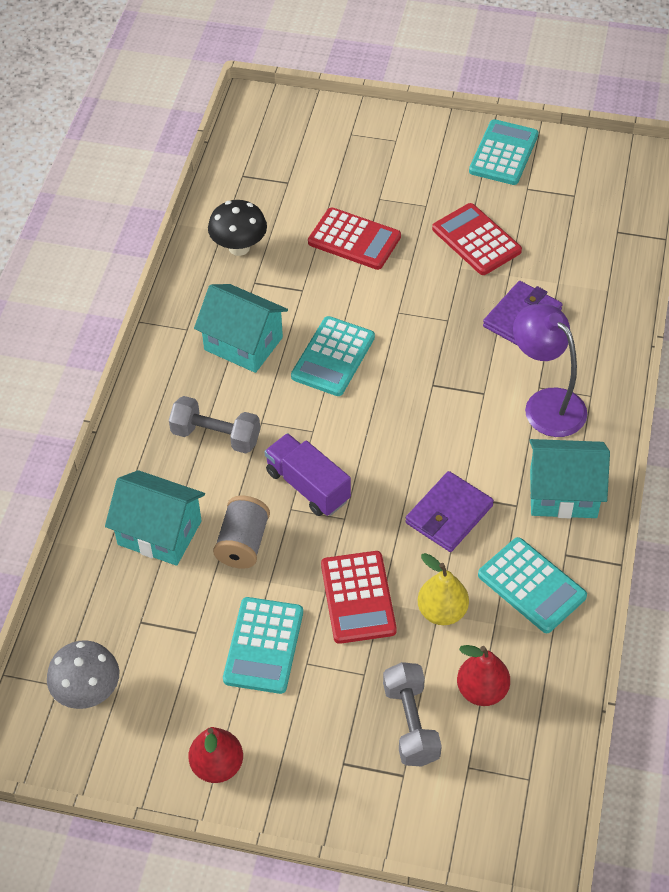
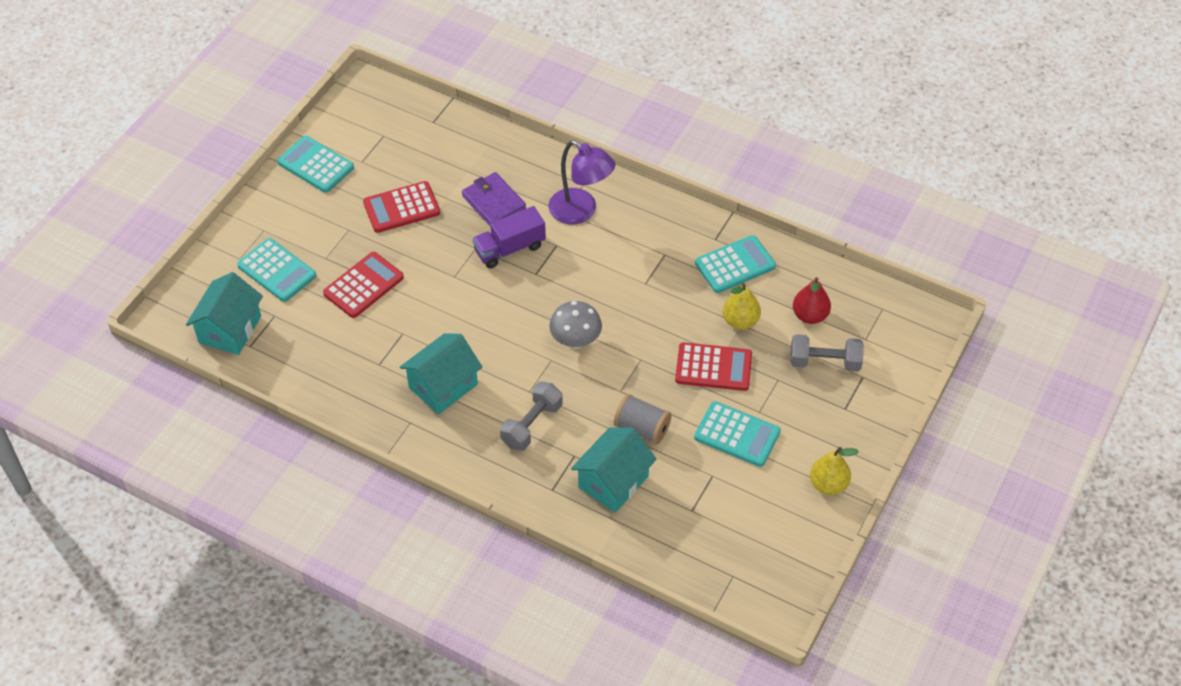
camera: 75 degrees left, 0 degrees up
(88, 692) = (745, 556): grey mushroom -> grey mushroom (575, 341)
(217, 766) = (828, 484): red pear -> yellow pear
(239, 247) = (335, 366): black mushroom -> none
(308, 486) = (603, 375): purple truck -> purple truck (509, 248)
(333, 357) = (482, 329): turquoise calculator -> turquoise calculator (277, 271)
(449, 514) = (659, 295): purple wallet -> none
(546, 404) = (581, 212): purple lamp -> purple lamp turned 120 degrees counterclockwise
(563, 493) = (664, 225): turquoise house -> turquoise house (230, 329)

